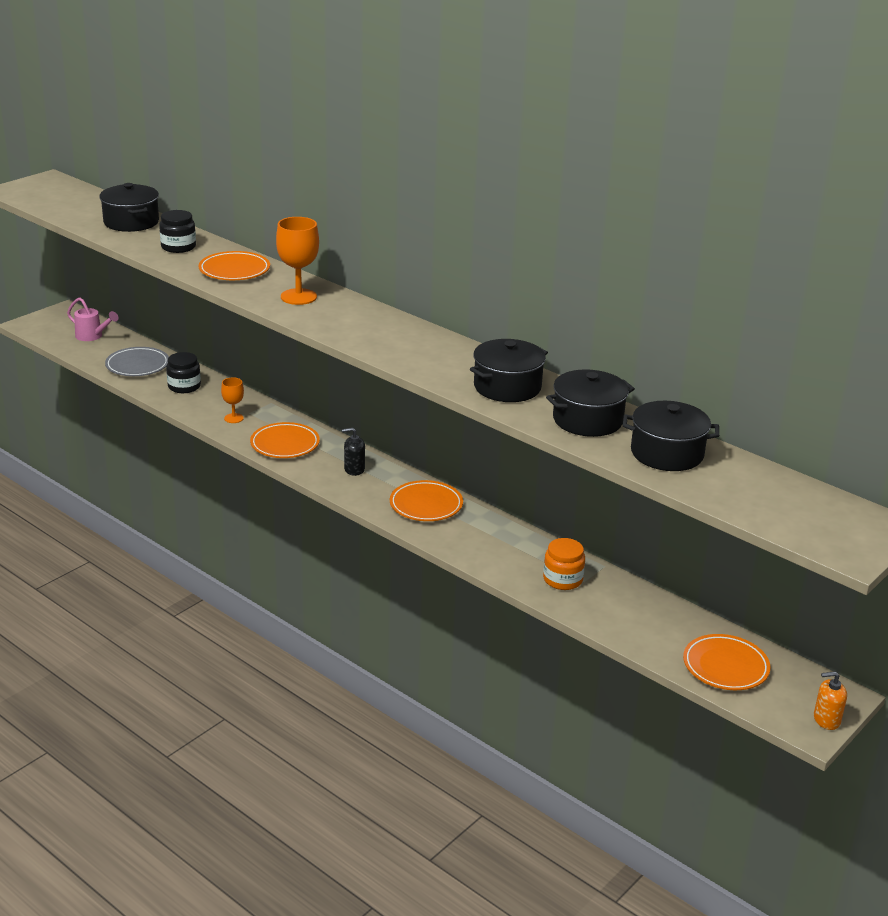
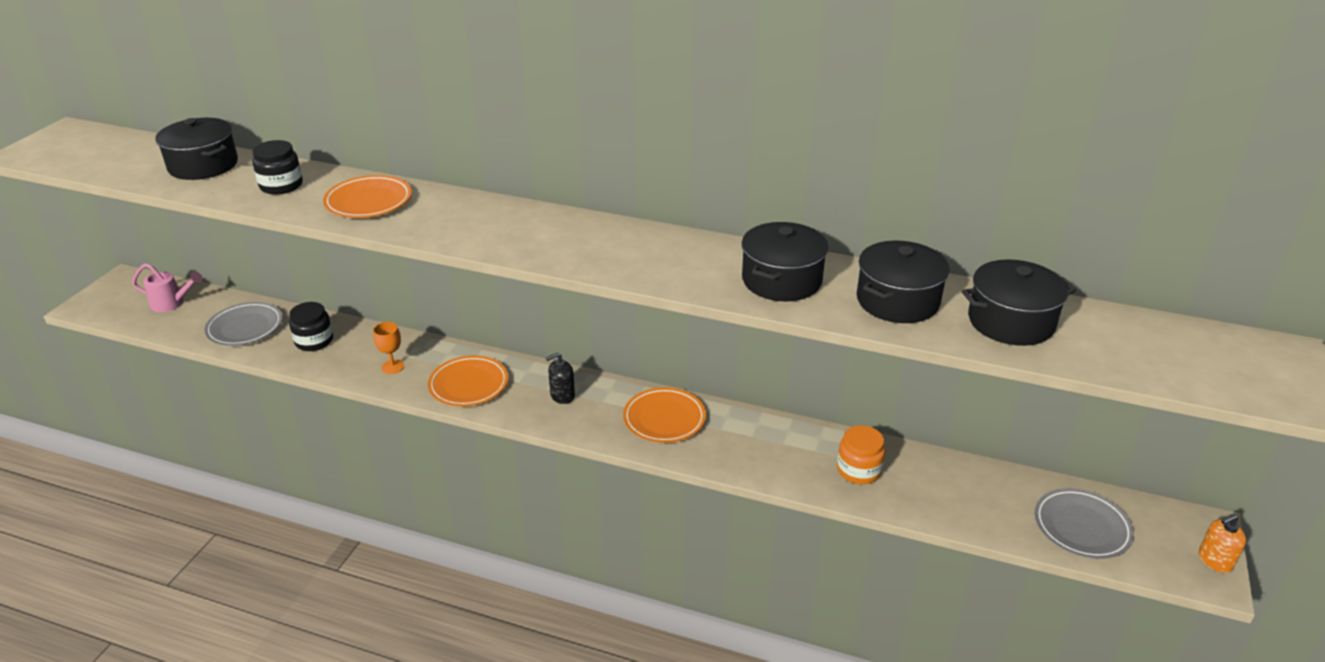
camera: 20 degrees left, 5 degrees up
(298, 297) = (467, 219): orange goblet -> none
(725, 666) = (1081, 527): orange plate -> grey plate

